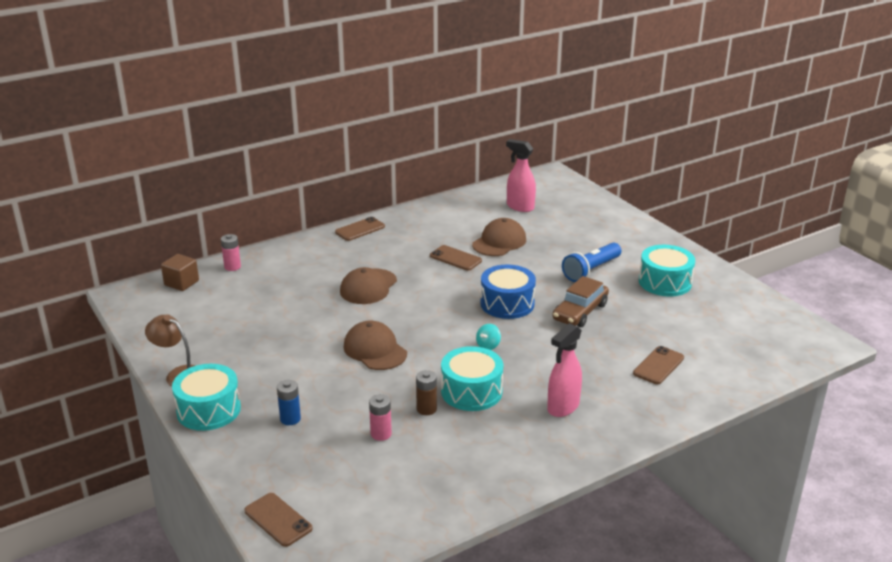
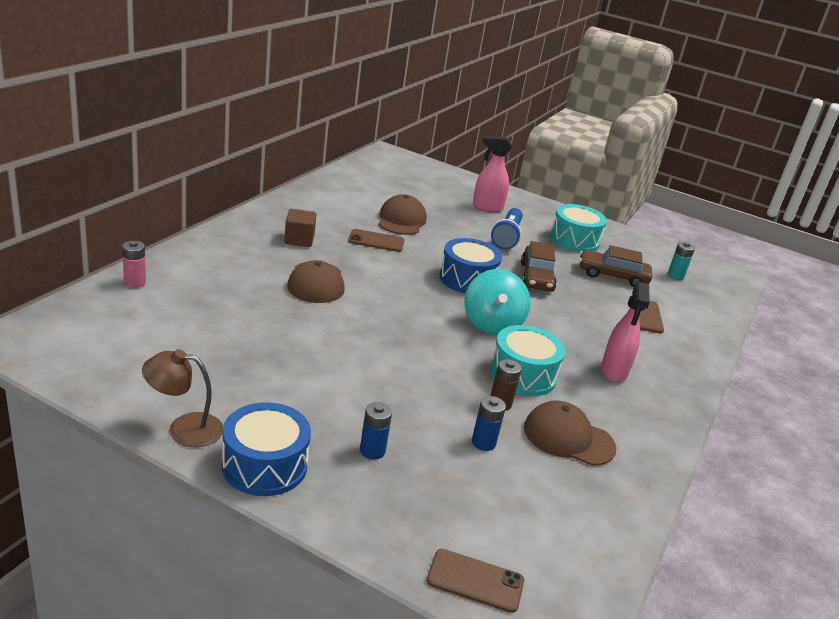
camera: 35 degrees left, 0 degrees up
(181, 283) = (83, 312): brown cube -> brown cube (299, 240)
(208, 410) = (264, 465): turquoise drum -> blue drum
(360, 229) = (249, 222): brown phone -> none
(375, 350) = (388, 350): brown cap -> brown cap (568, 438)
(381, 434) = (483, 443): pink battery -> blue battery
(488, 346) = (492, 324): turquoise spinning top -> turquoise spinning top, size x2.25
(520, 207) = (387, 185): pink spray bottle -> pink spray bottle (487, 208)
(667, 323) = (612, 276): none -> brown car
(744, 334) = (675, 276): none -> turquoise battery

